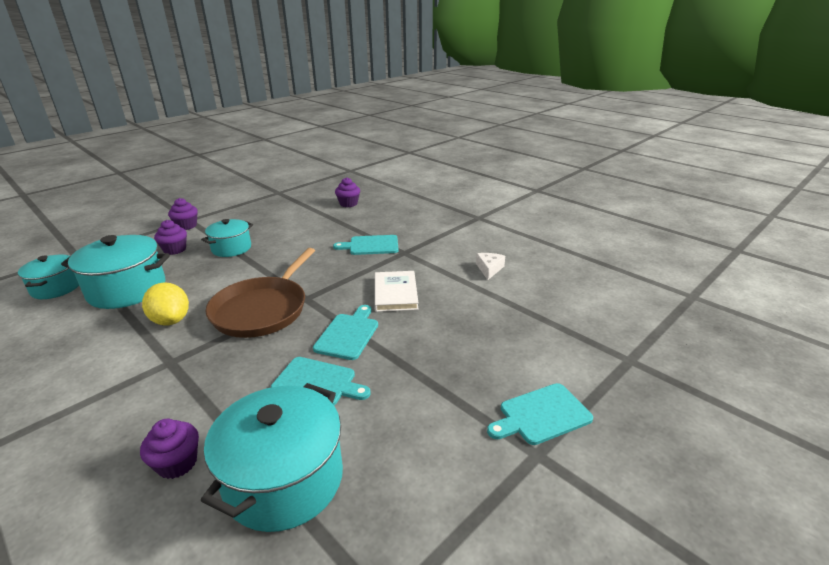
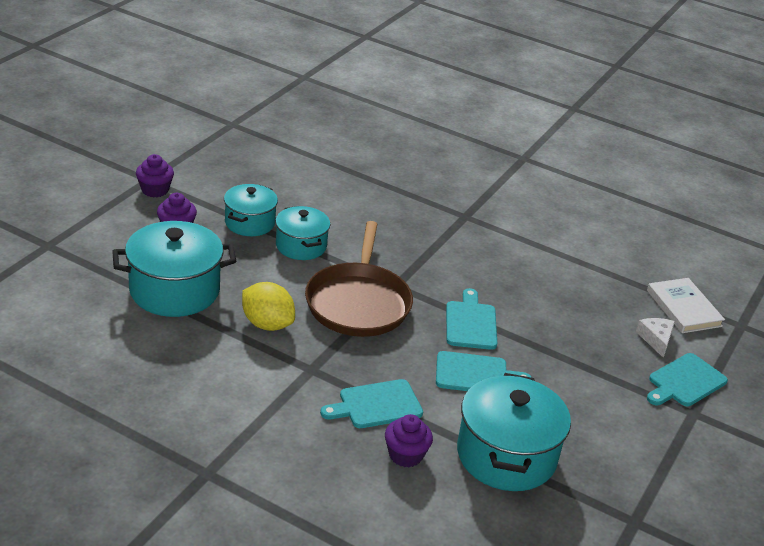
camera: 20 degrees left, 5 degrees up
(56, 288) = (80, 295): turquoise pot -> turquoise pot (301, 246)
(348, 204) = (346, 141): purple cupcake -> none
(371, 245) = (420, 208): turquoise cutting board -> turquoise cutting board (376, 405)
(395, 293) = (489, 272): white book -> white book (684, 308)
(489, 269) = (571, 233): white cheese -> white cheese (656, 339)

